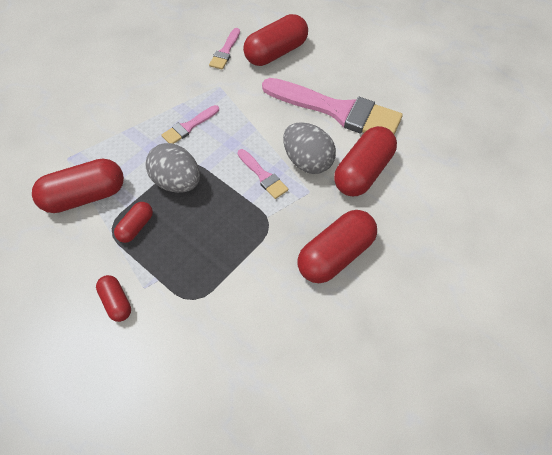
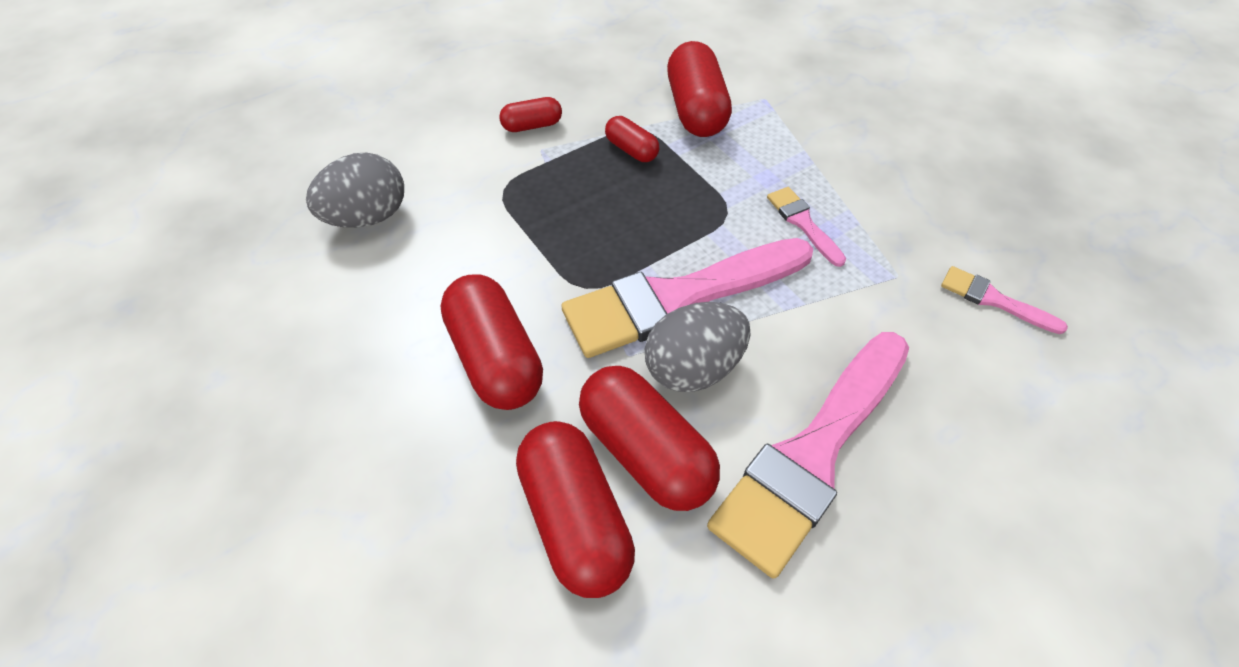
camera: 105 degrees right, 5 degrees down
(177, 182) = (695, 196): grey egg -> grey egg (368, 217)
(263, 176) = (678, 298): pink brush -> pink brush, size x2.24
(276, 52) = (995, 384): red capsule -> red capsule (575, 519)

